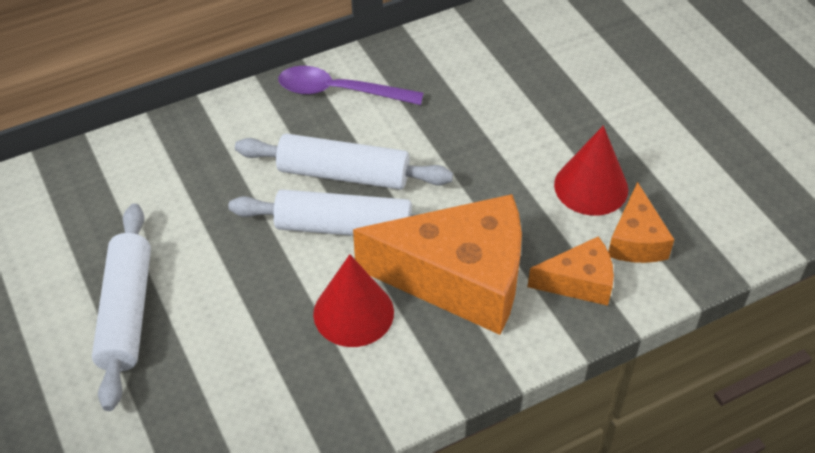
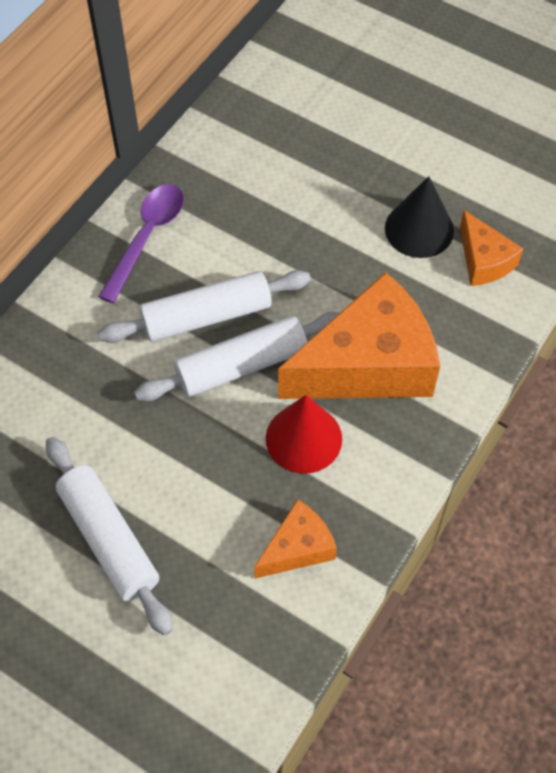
camera: 30 degrees left, 10 degrees up
(340, 91) = (147, 237): purple spoon -> purple spoon turned 135 degrees clockwise
(579, 282) = (463, 319): orange cheese -> orange cheese (297, 548)
(591, 187) = (419, 229): red cone -> black cone

